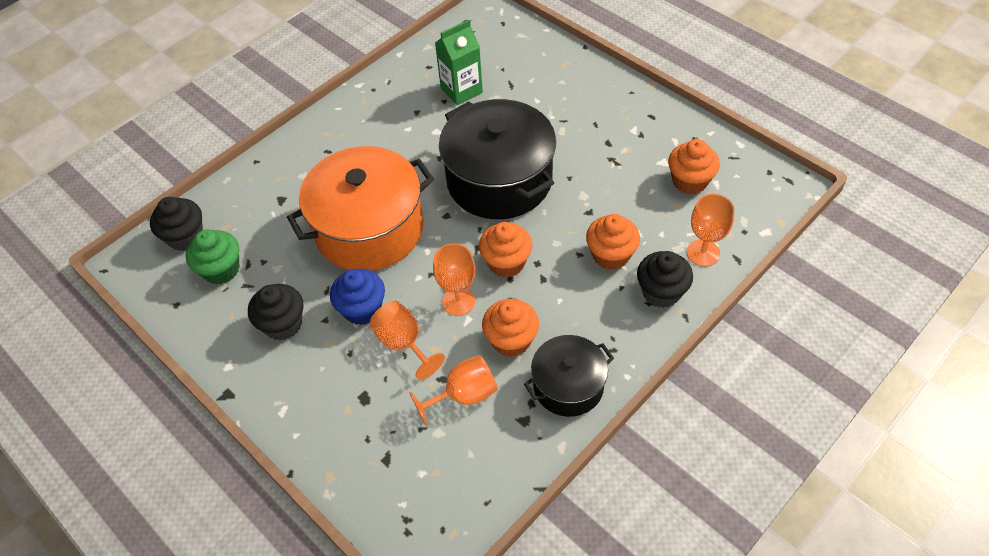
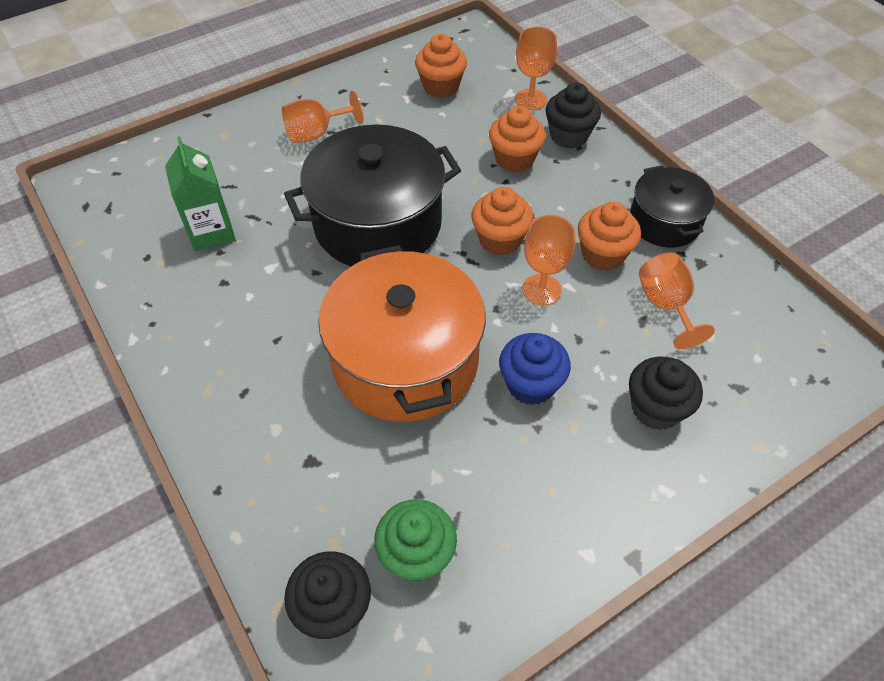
camera: 80 degrees left, 0 degrees up
(283, 324) = (534, 478): black cupcake -> black cupcake (656, 409)
(404, 344) = (590, 349): orange goblet -> orange goblet (316, 133)

